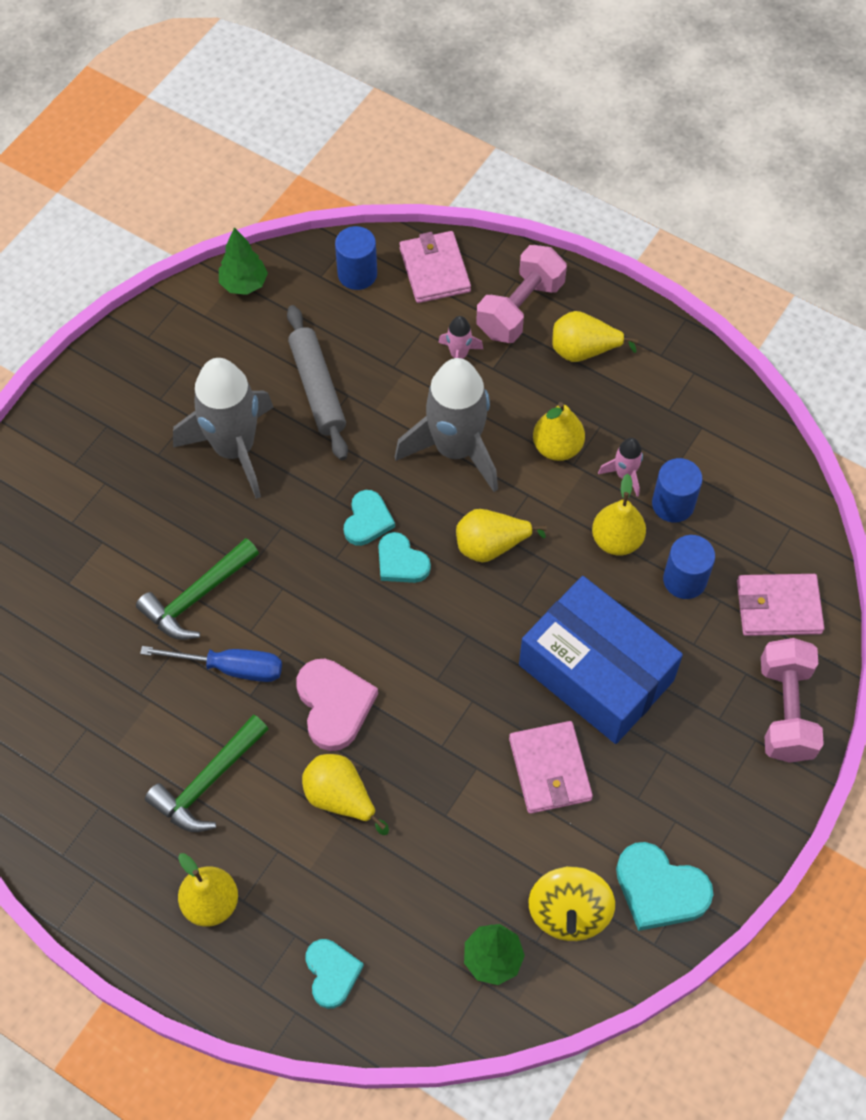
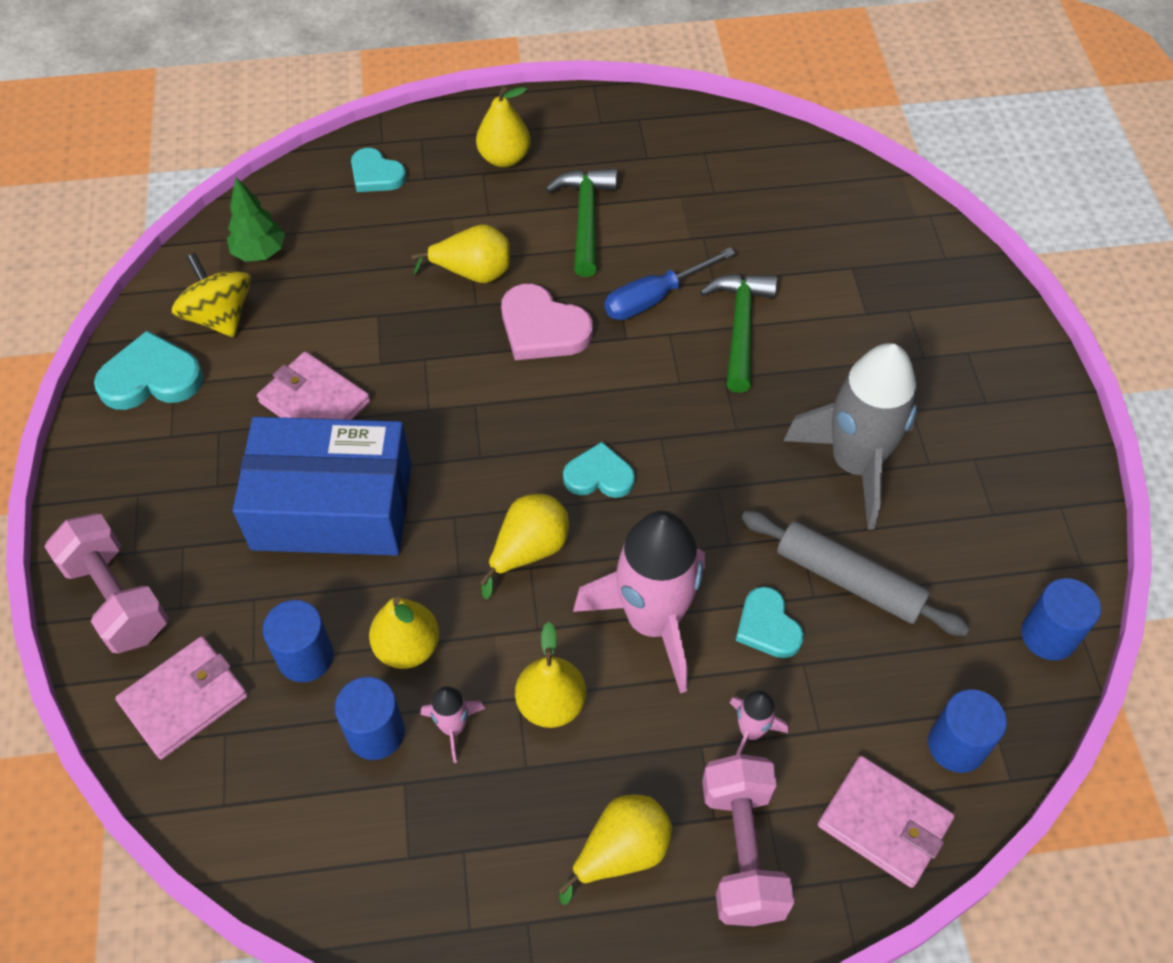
camera: 140 degrees right, 5 degrees down
(244, 284) = (1048, 635): green tree -> blue cylinder
(367, 520) = (666, 489): turquoise heart -> turquoise heart (767, 626)
(455, 449) = (653, 621): grey rocket -> pink rocket

